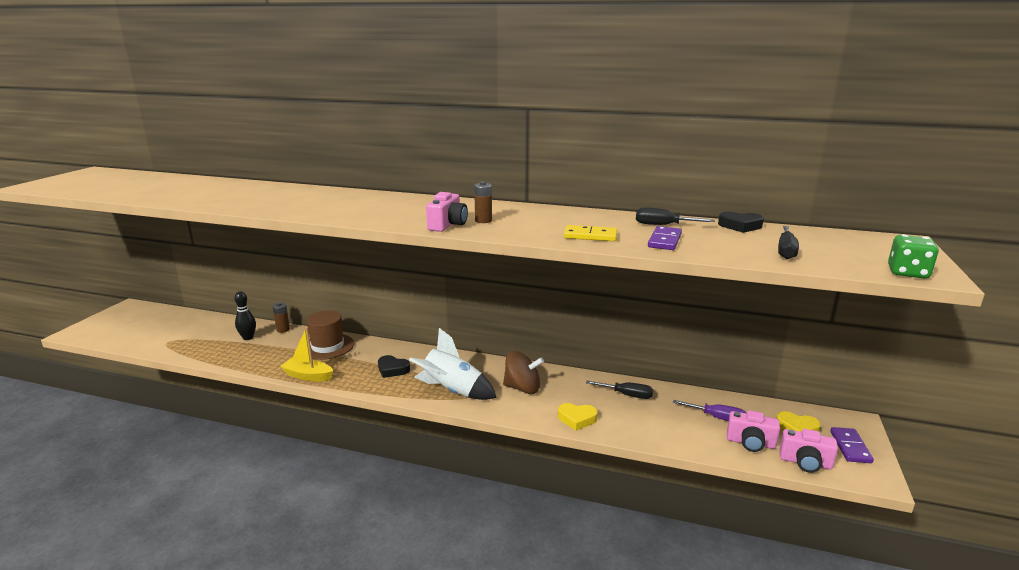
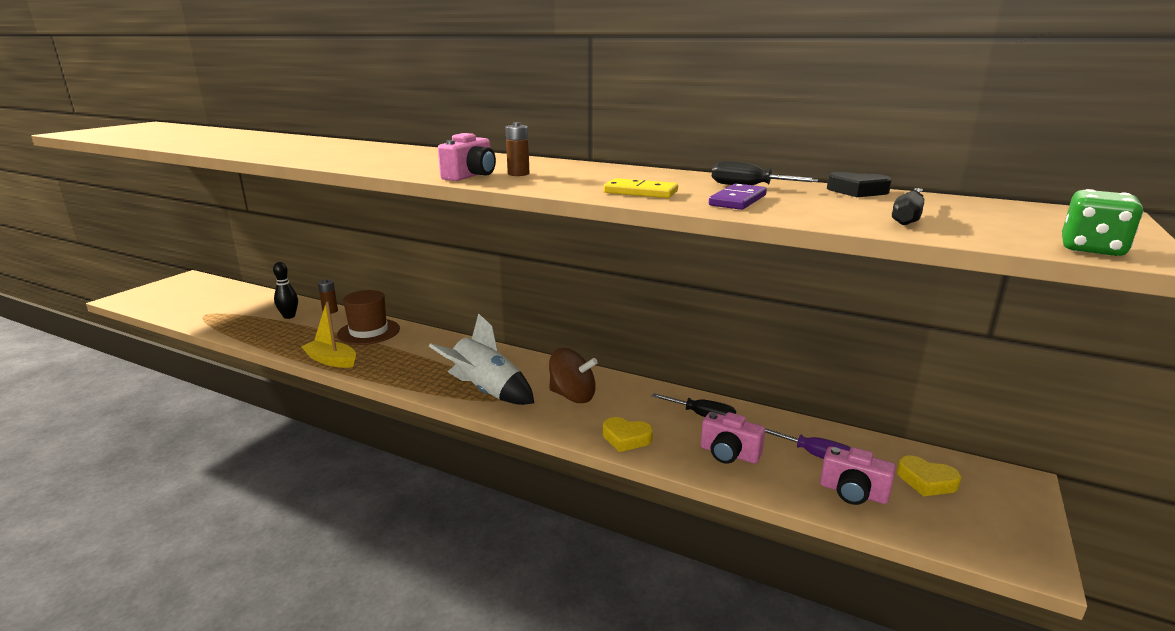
camera: 10 degrees right, 0 degrees up
(392, 369) = (428, 362): black heart -> none
(805, 462) = (926, 528): pink camera -> pink camera (729, 454)
(850, 447) = (1001, 514): purple domino -> none

